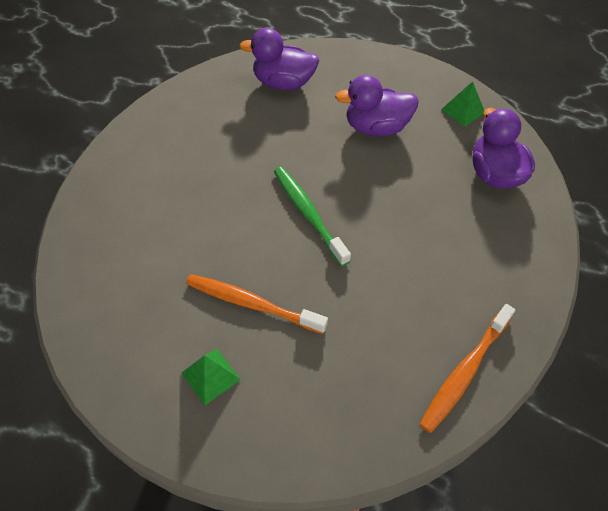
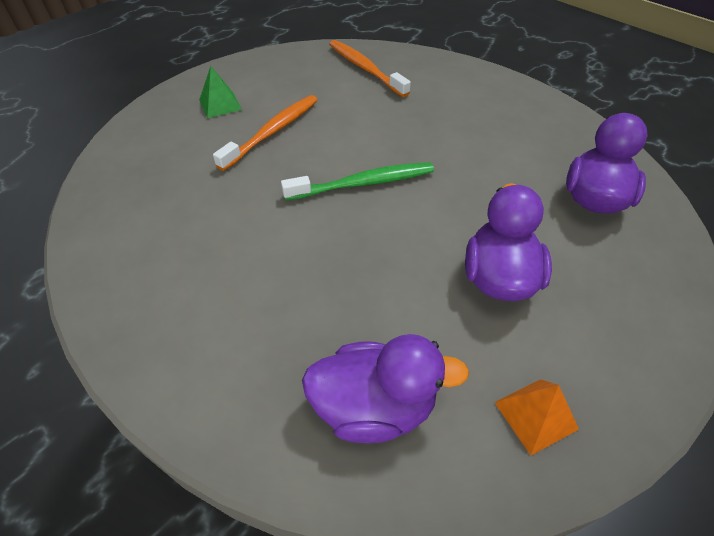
camera: 105 degrees right, 5 degrees down
(463, 111) = (536, 415): green pyramid -> orange pyramid
(464, 372) = (111, 260): orange toothbrush -> orange toothbrush (365, 69)

